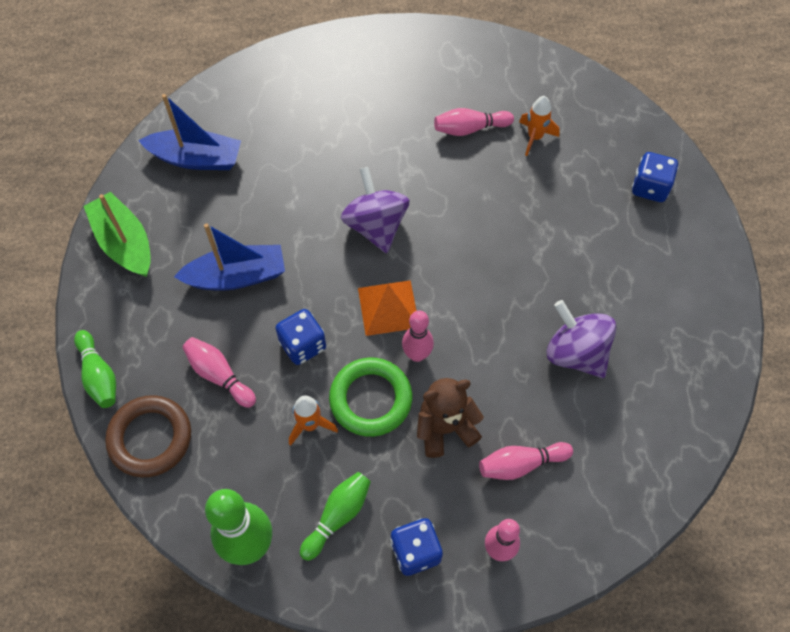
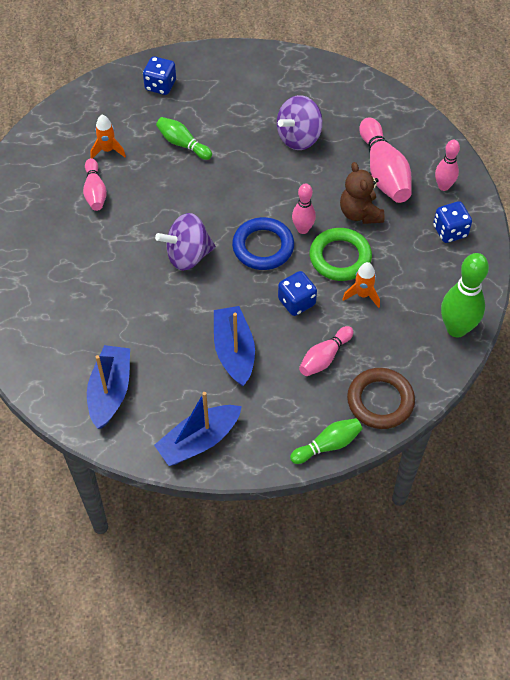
camera: 90 degrees left, 5 degrees down
(124, 243) = (199, 441): green boat -> blue boat
(338, 516) = (430, 276): green bowling pin -> green bowling pin (183, 144)
(388, 307) = (263, 247): orange pyramid -> blue ring
(521, 464) = (383, 172): pink bowling pin -> pink bowling pin, size x1.69

